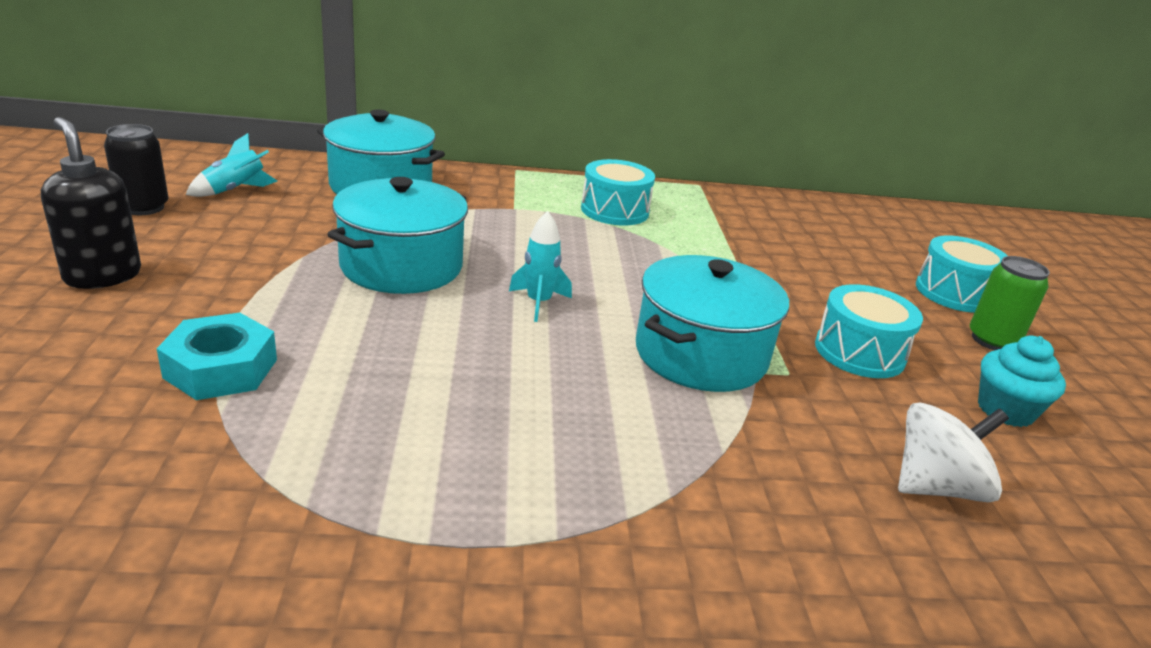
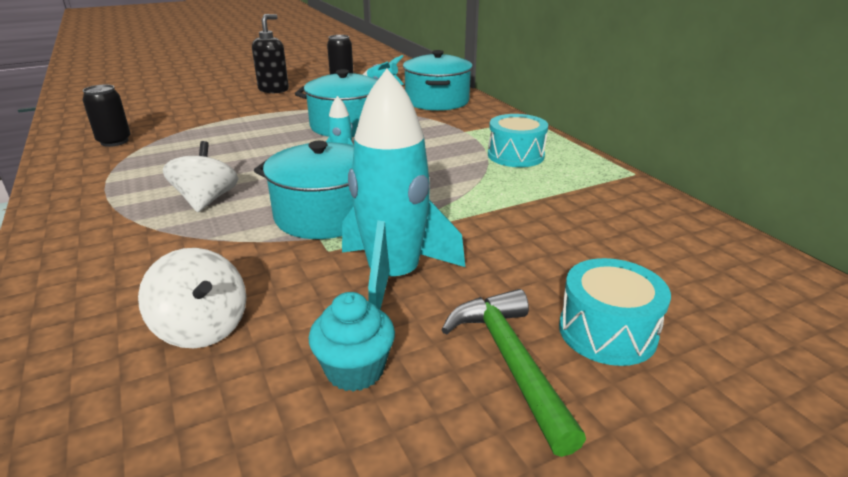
camera: 70 degrees right, 0 degrees up
(174, 515) = (114, 141): none -> black can
(221, 368) = (217, 122): turquoise nut -> none
(597, 435) = (206, 200): none -> white spinning top
(859, 352) = (393, 278): turquoise drum -> turquoise rocket
(992, 340) = (511, 362): green can -> green hammer

